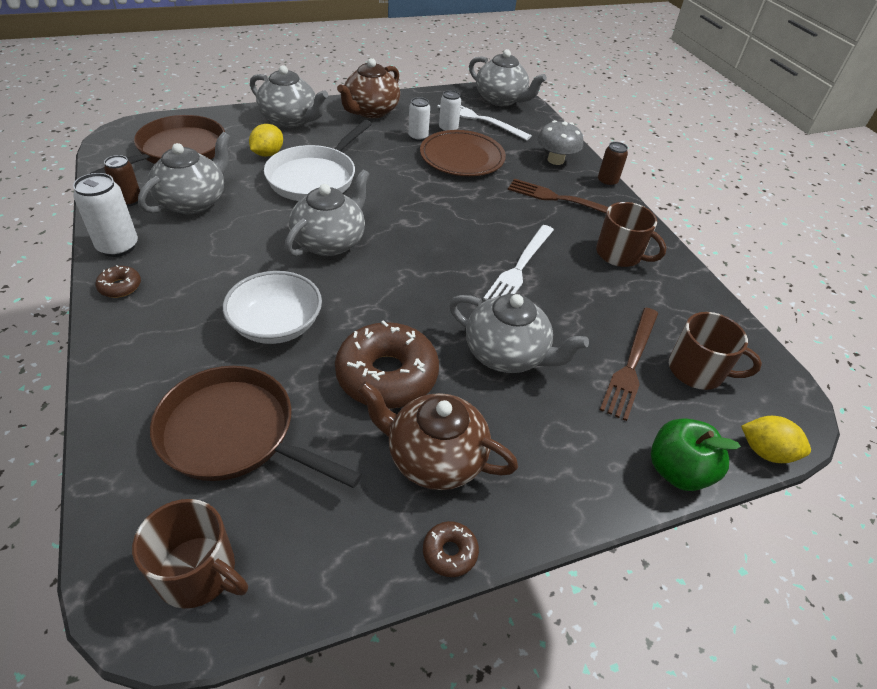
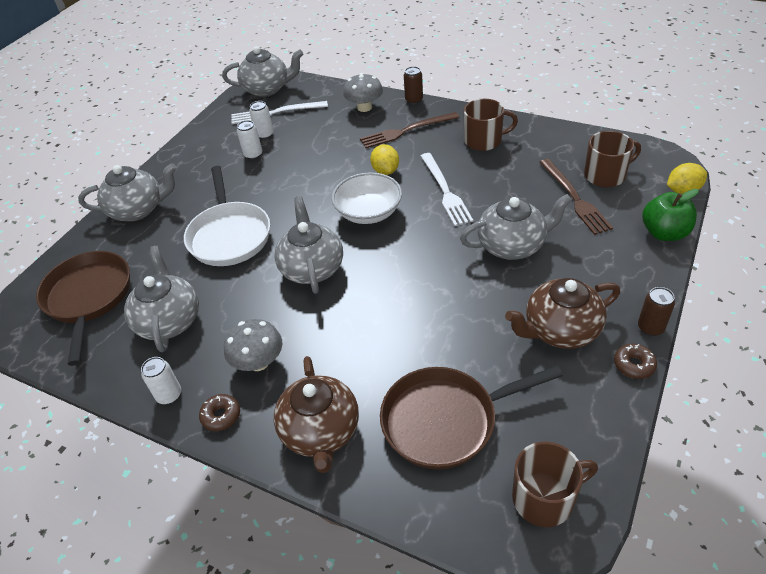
camera: 35 degrees left, 0 degrees up
(118, 246) = (169, 395): white can -> white can, size x0.66
(129, 200) = (116, 360): brown can -> brown can (650, 328)
(195, 273) = (258, 362): none -> grey mushroom
(268, 154) = (165, 246): yellow lemon -> yellow lemon (385, 171)
(276, 325) = (365, 344): white bowl -> white bowl (368, 212)
(370, 111) = (189, 160): brown teapot -> brown teapot (321, 432)
(387, 375) = (472, 312): brown donut -> none
(462, 157) = (305, 148): brown plate -> none

